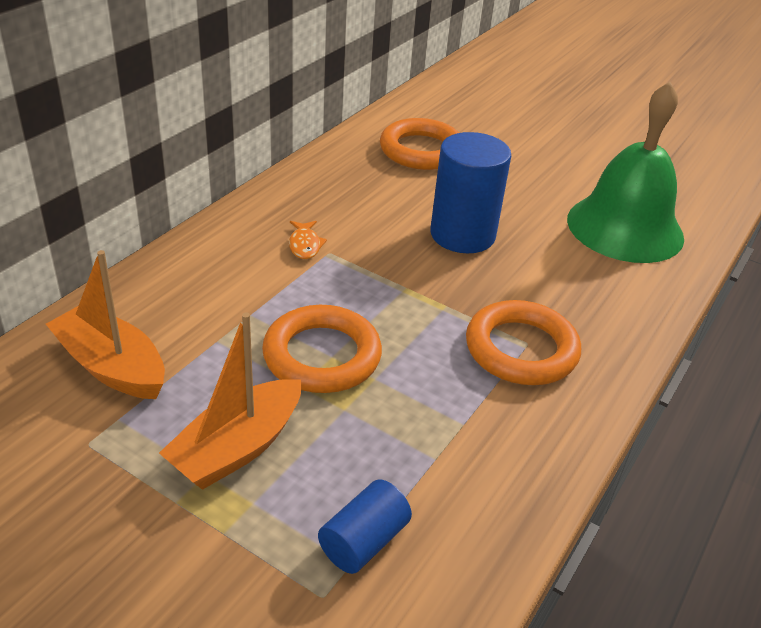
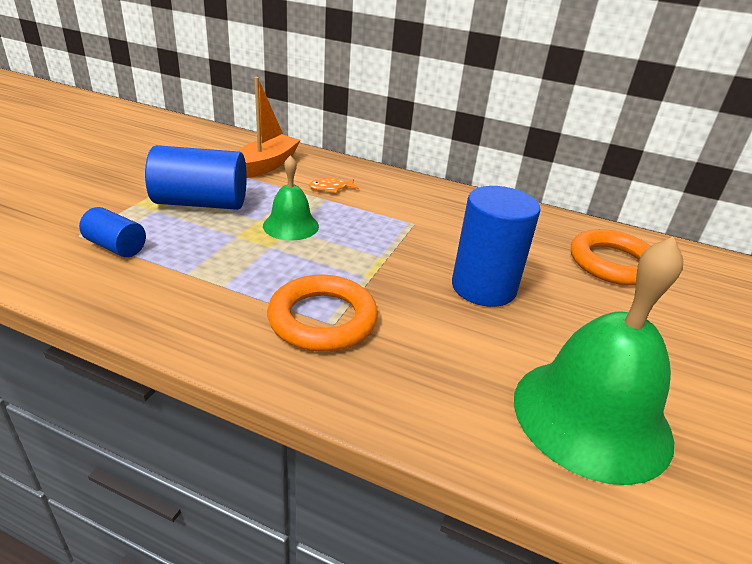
camera: 80 degrees right, 5 degrees down
(237, 447) = (201, 203): orange boat -> blue cylinder
(305, 245) = (417, 213): orange fish -> orange fish (331, 188)
(322, 356) = (291, 226): orange ring -> green bell

